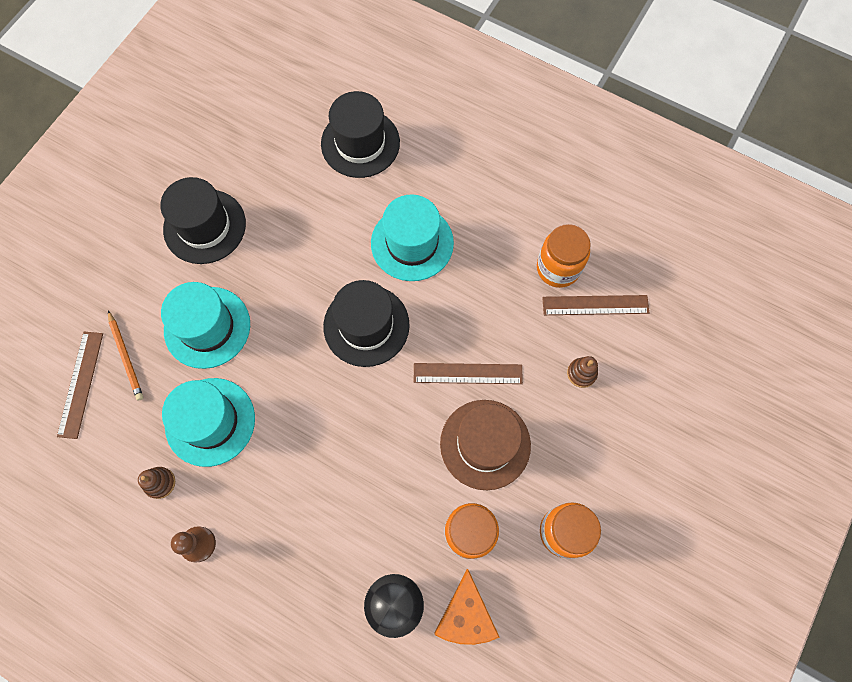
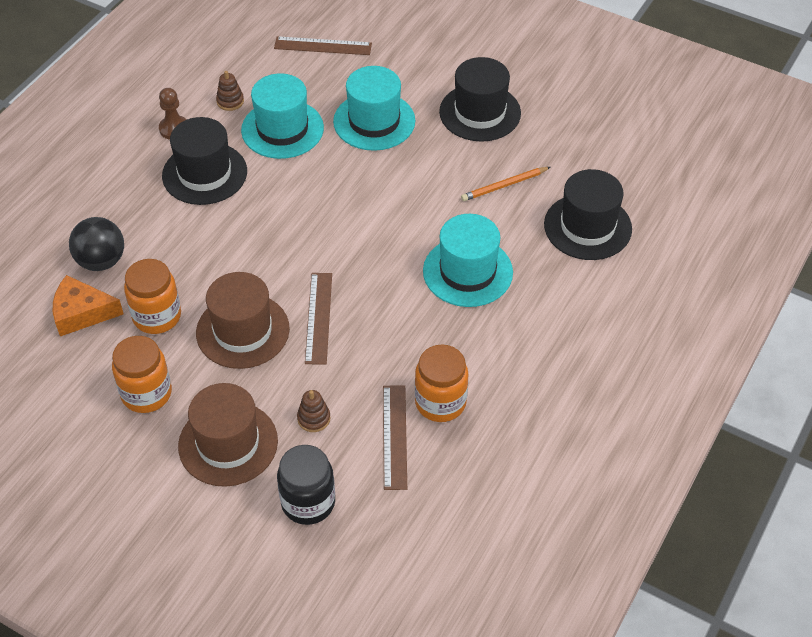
camera: 90 degrees right, 20 degrees down
(126, 357) = (347, 71): orange pencil -> orange pencil (504, 186)
(366, 325) = (373, 236): black hat -> black hat (204, 173)
(614, 448) = (228, 443): none -> brown hat
(667, 374) = (308, 502): none -> black jar

